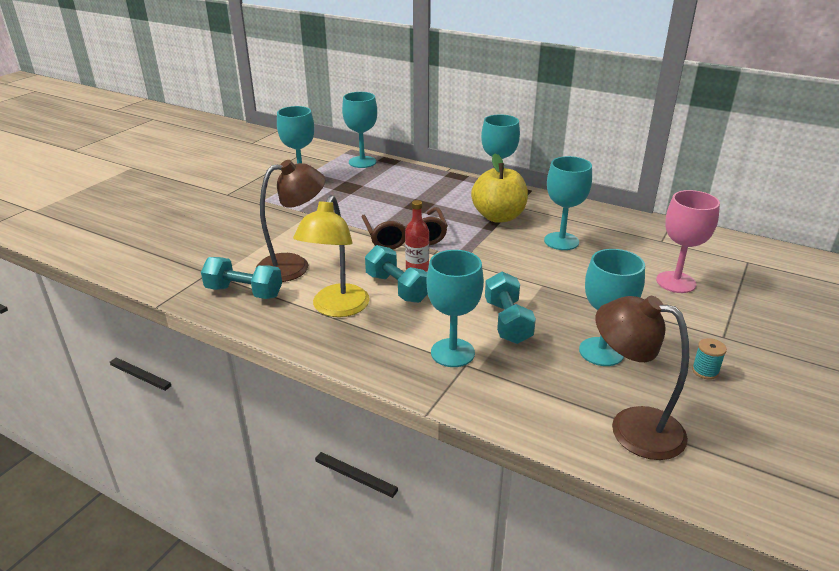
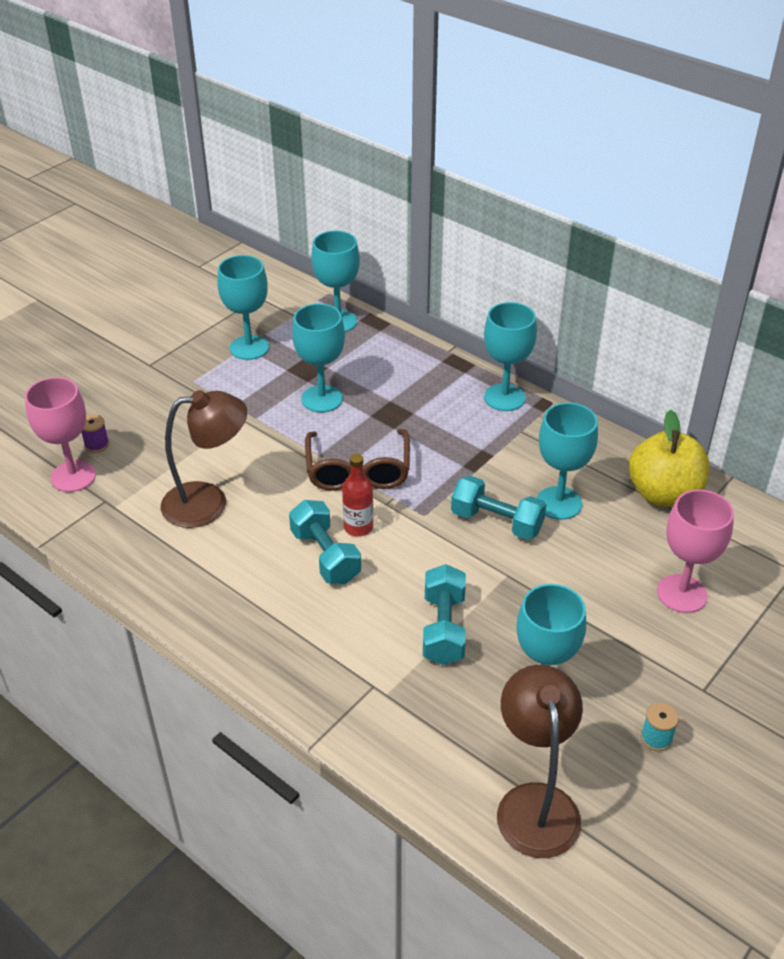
camera: 10 degrees right, 10 degrees up
(179, 261) = (73, 476): none -> pink goblet
(194, 241) = (97, 445): none -> purple spool
(244, 292) = (142, 538): turquoise dumbbell -> turquoise dumbbell (496, 522)
(336, 308) = (245, 579): yellow lamp -> none
(452, 353) = (363, 666): turquoise goblet -> turquoise goblet (322, 399)
(498, 217) = (490, 448): yellow apple -> yellow apple (663, 494)
(632, 427) = (535, 803): brown lamp -> brown lamp turned 45 degrees clockwise

